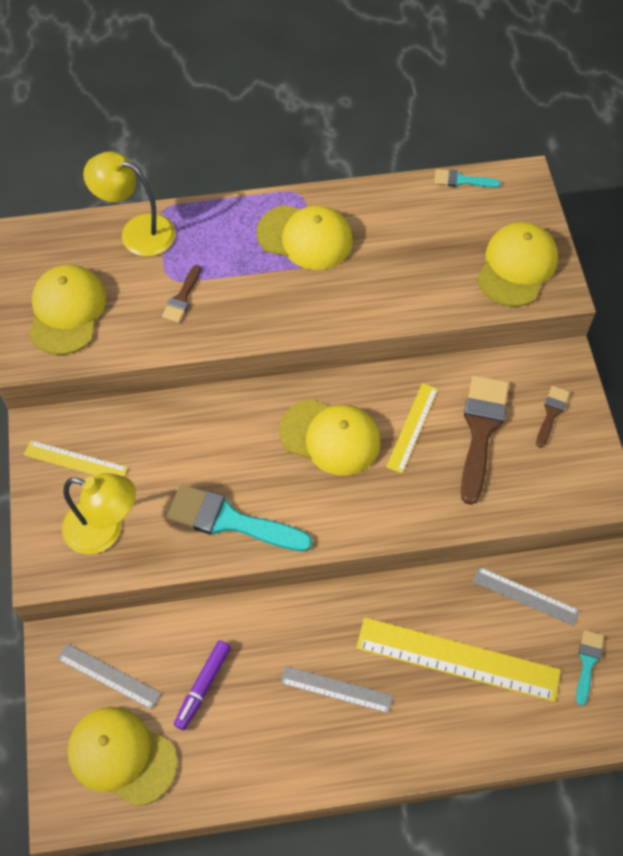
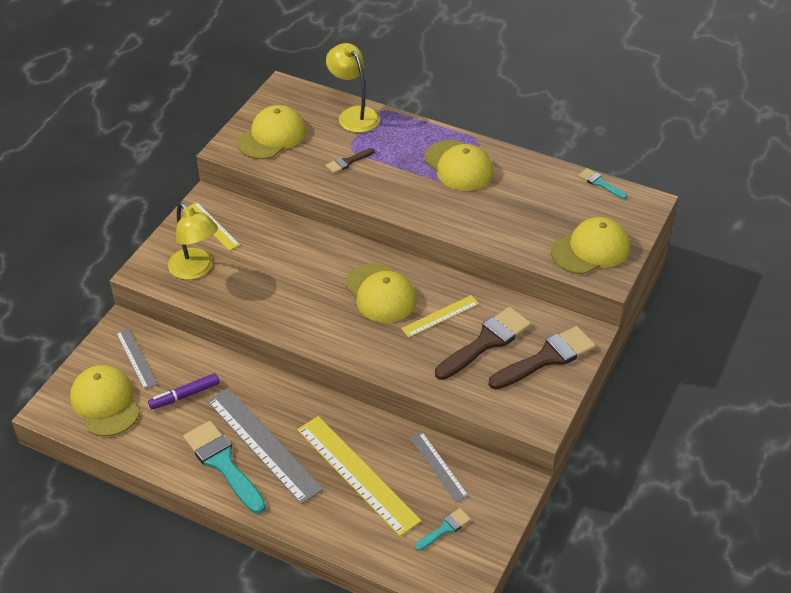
camera: 35 degrees right, 15 degrees down
(230, 520) = (274, 304): turquoise brush -> turquoise brush (223, 464)
(336, 689) = (263, 444): grey ruler -> grey ruler, size x1.83
(551, 413) = (546, 358): brown brush -> brown brush, size x1.97

